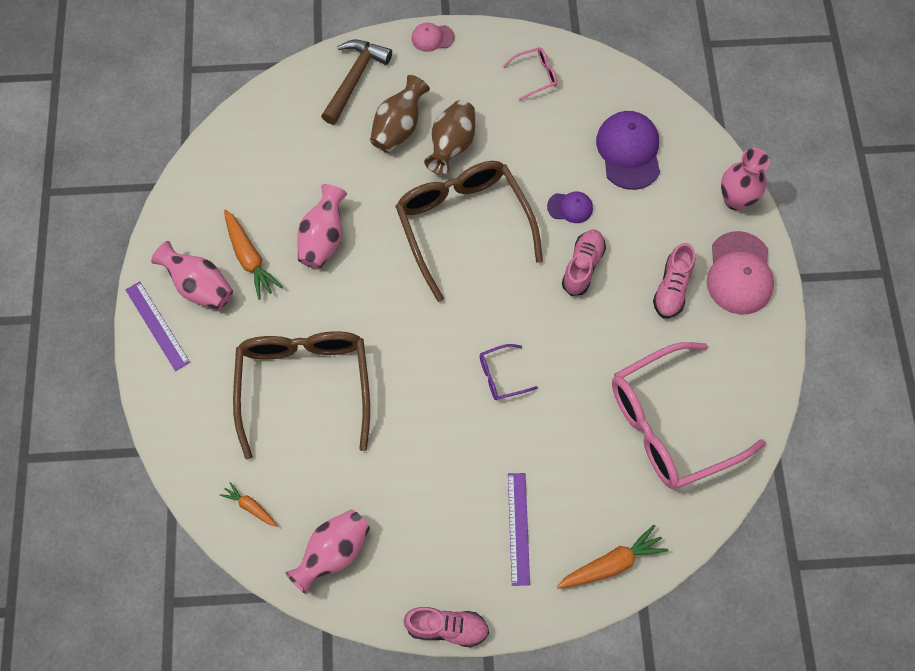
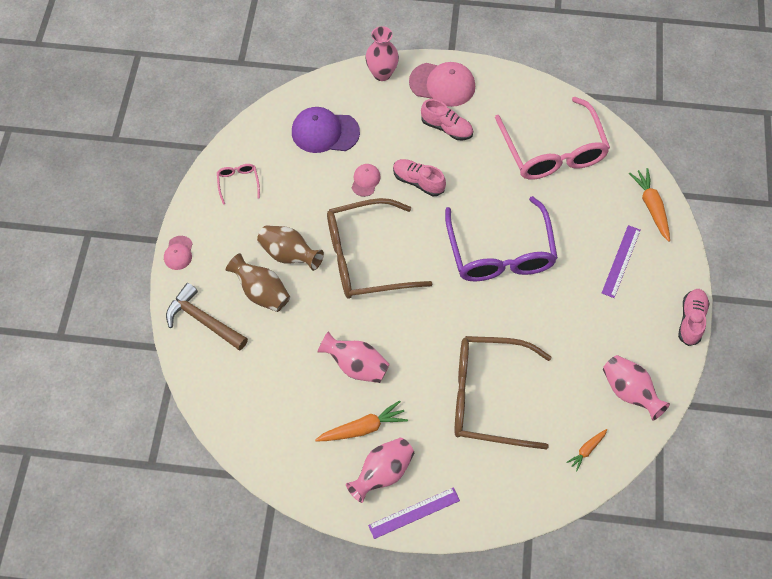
camera: 80 degrees left, 5 degrees down
(501, 376) = (500, 252): purple glasses -> purple glasses, size x2.44
(518, 528) = (621, 261): purple ruler -> purple ruler turned 75 degrees counterclockwise
(570, 207) = (365, 180): purple cap -> pink cap

